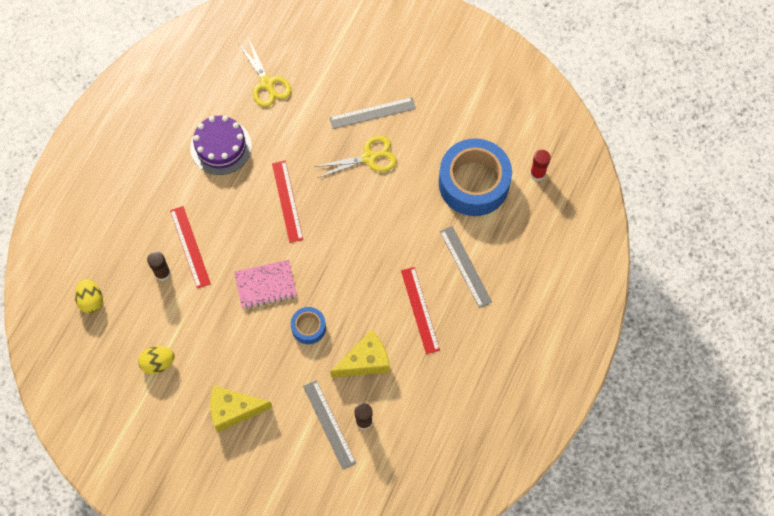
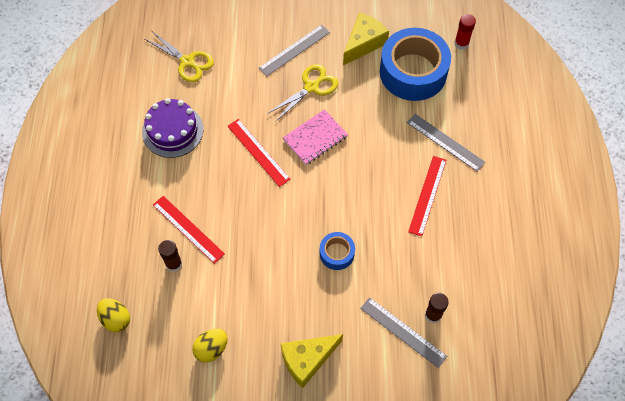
camera: 25 degrees left, 5 degrees down
(265, 285) = (277, 233): pink notebook -> pink notebook (315, 138)
(365, 361) = (404, 260): yellow cheese -> yellow cheese (363, 43)
(420, 310) = (427, 195): red ruler -> red ruler turned 60 degrees clockwise

